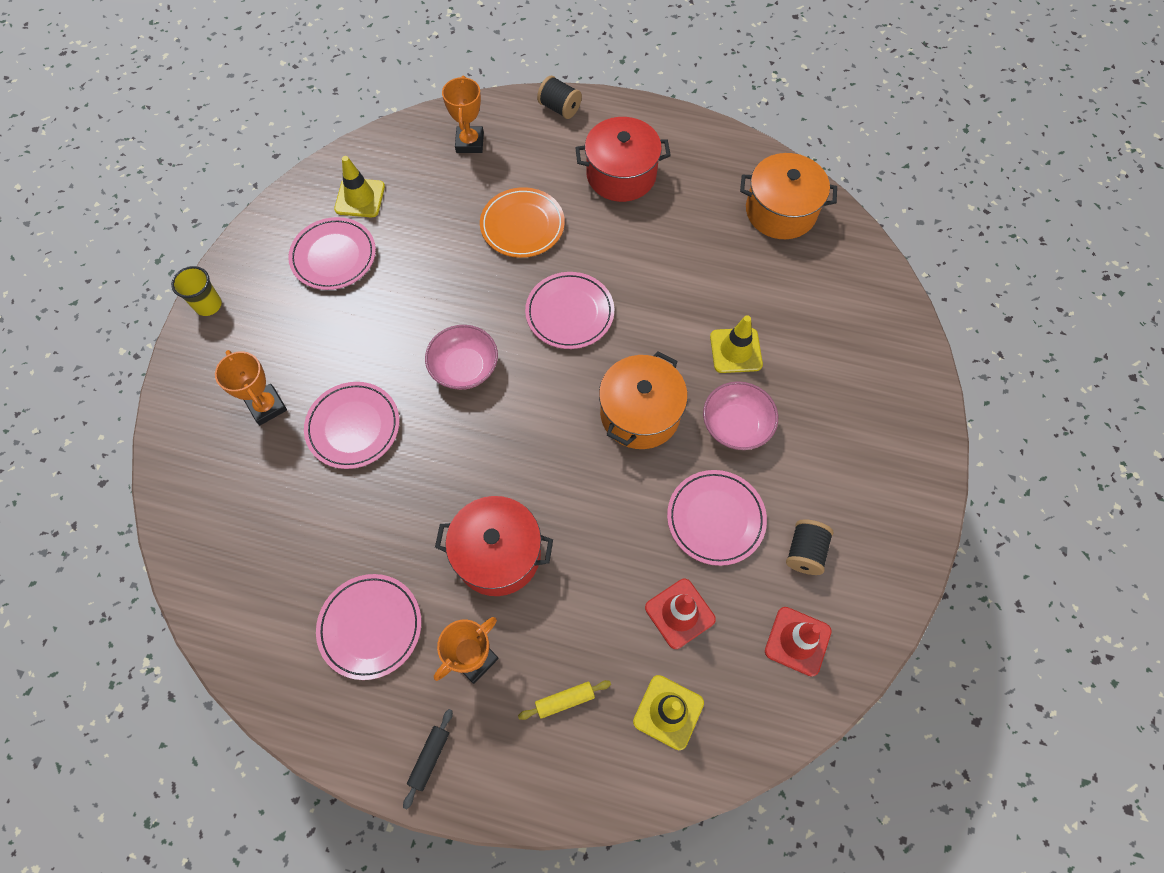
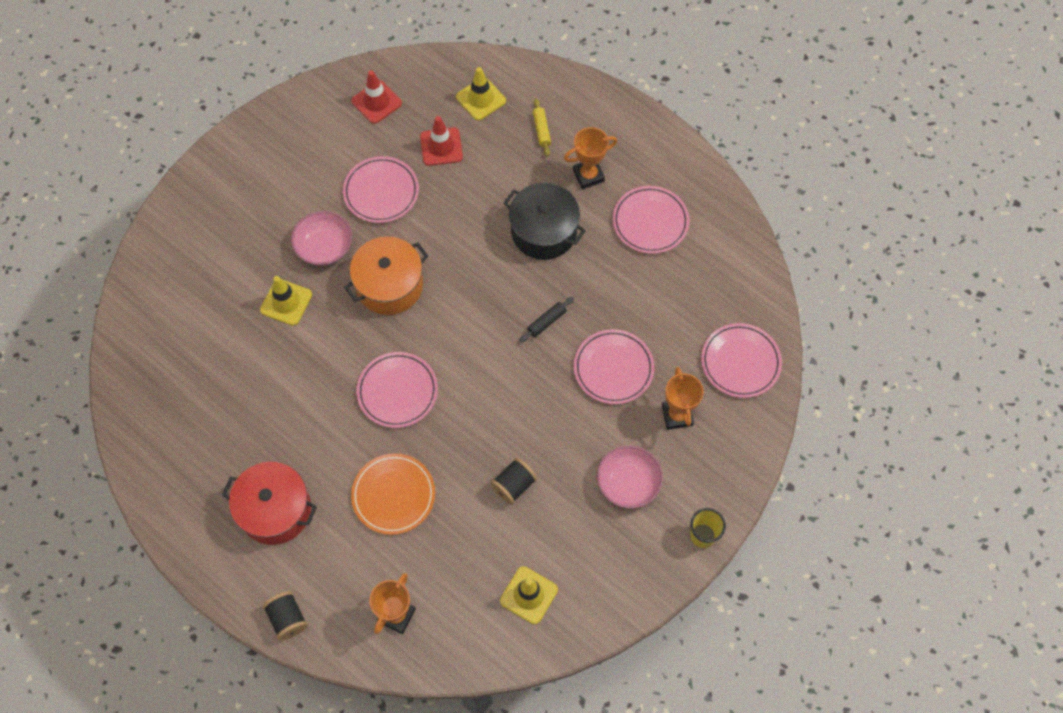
camera: 155 degrees left, 0 degrees up
(334, 256) = (575, 538): pink plate -> pink plate (740, 362)
(429, 758) = (639, 134): black rolling pin -> black rolling pin (546, 322)
(464, 367) = (506, 380): pink bowl -> pink bowl (628, 483)
(498, 554) = (544, 232): red pot -> black pot
(565, 700) = (541, 130): yellow rolling pin -> yellow rolling pin turned 75 degrees clockwise
(780, 211) = (162, 408): orange pot -> none
(805, 552) = (335, 148): black spool -> black spool (514, 485)

